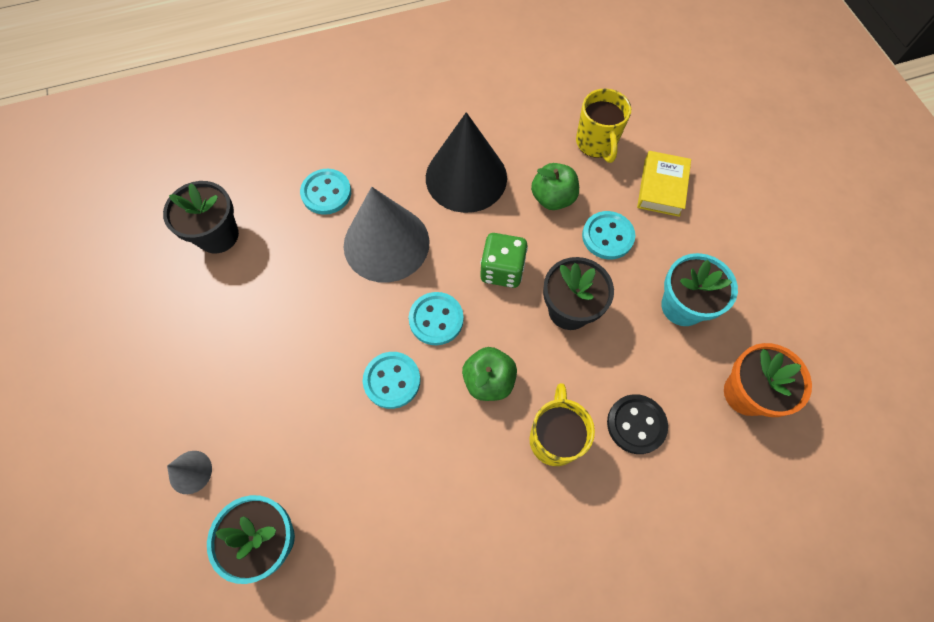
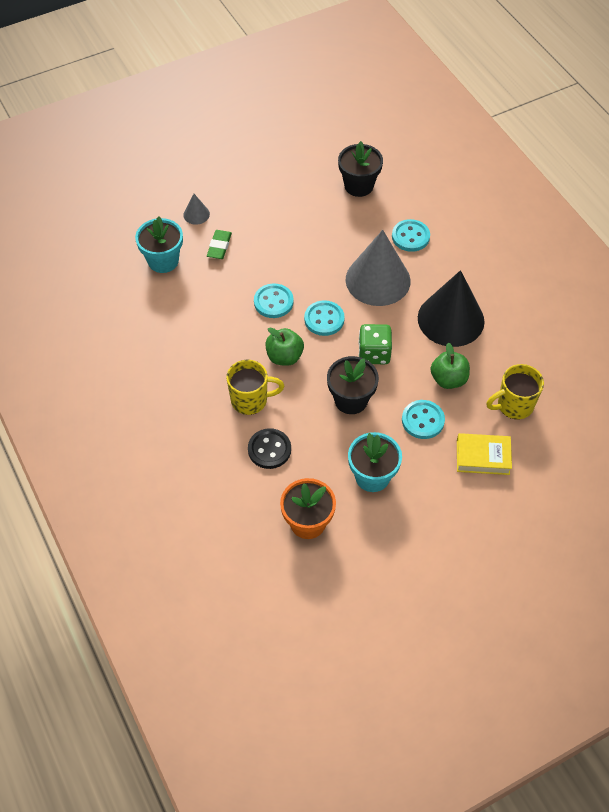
camera: 80 degrees right, 10 degrees down
(267, 444) = (219, 246): none -> green eraser

